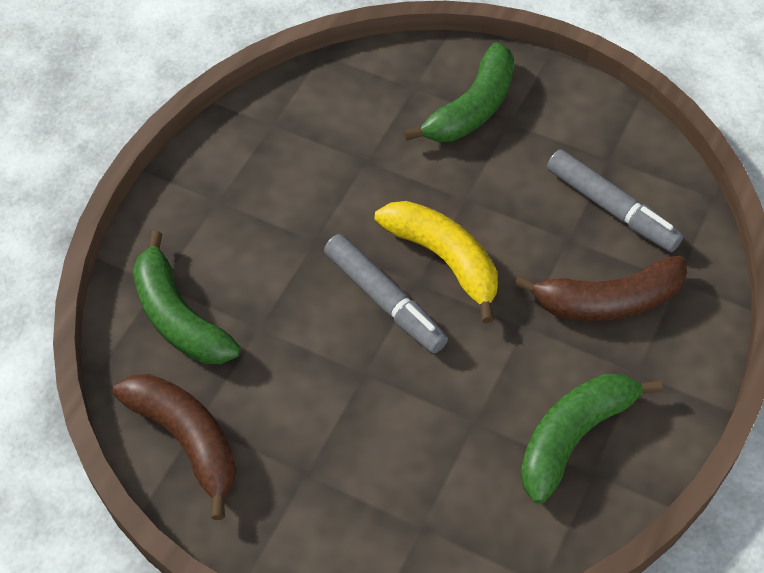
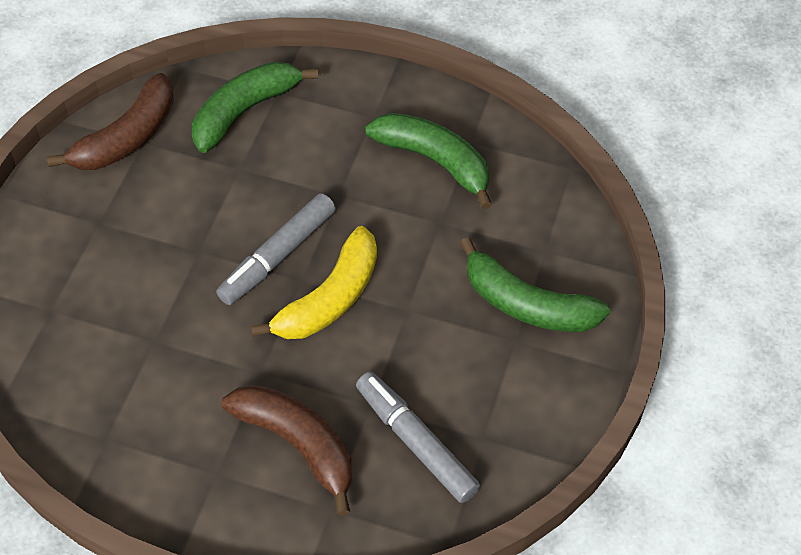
camera: 80 degrees right, 0 degrees up
(573, 437) = (142, 421): green banana -> green banana (434, 161)
(608, 301) = (297, 444): brown banana -> brown banana turned 150 degrees clockwise
(611, 208) = (415, 442): grey marker -> grey marker turned 105 degrees clockwise

